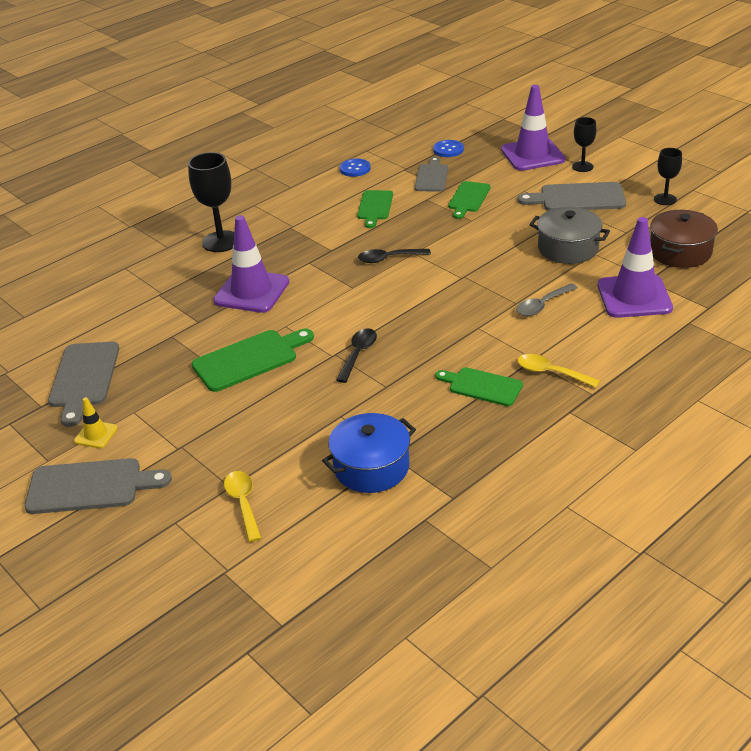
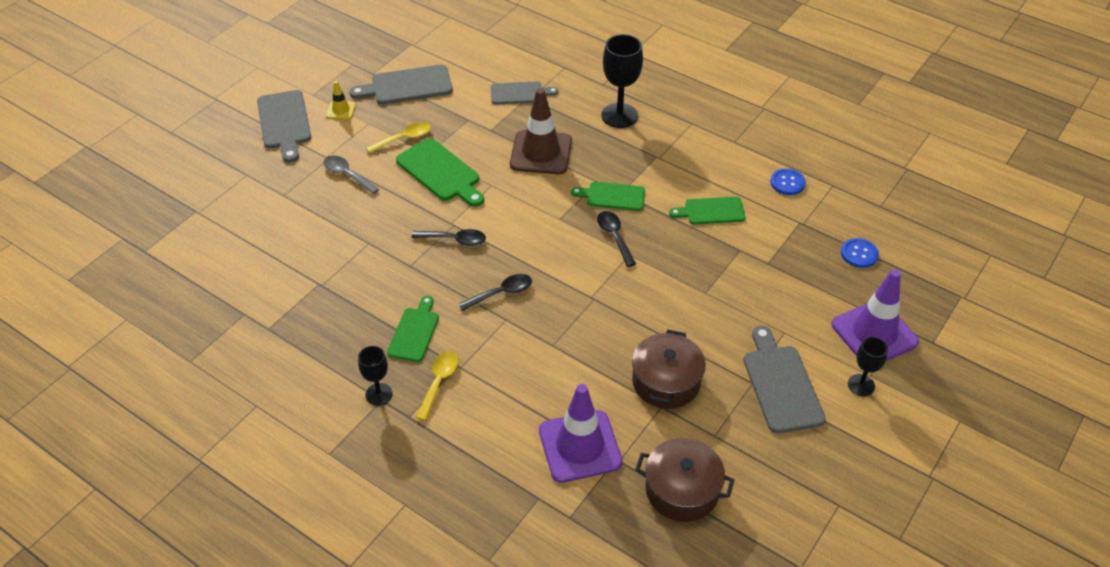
camera: 75 degrees right, 10 degrees up
(243, 503) = (265, 206): yellow spoon -> yellow spoon (404, 138)
(251, 291) = (541, 153): purple traffic cone -> brown traffic cone
(371, 467) = (305, 272): blue pot -> none
(431, 177) = (790, 248): grey cutting board -> grey cutting board (519, 93)
(442, 328) = (501, 293): none -> black spoon
(468, 198) = (751, 285): green cutting board -> green cutting board (612, 196)
(542, 305) = (551, 367): grey spoon -> grey spoon (347, 175)
(568, 248) = (666, 382): grey pot -> brown pot
(665, 199) = (803, 474): black goblet -> black goblet (379, 394)

